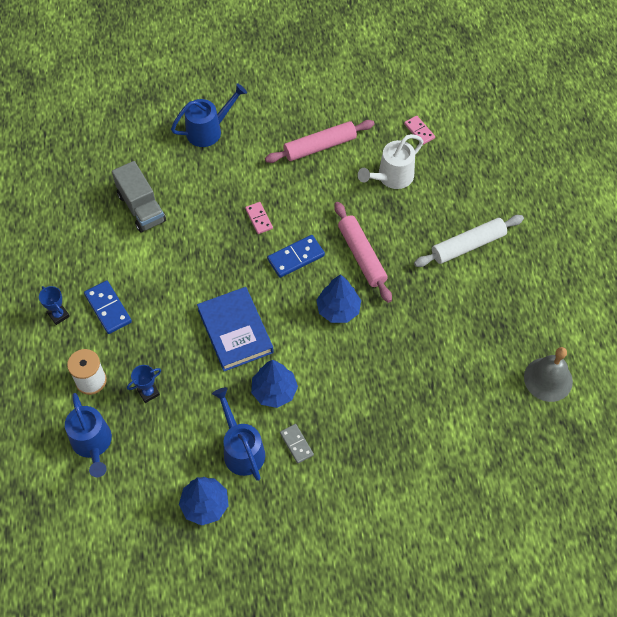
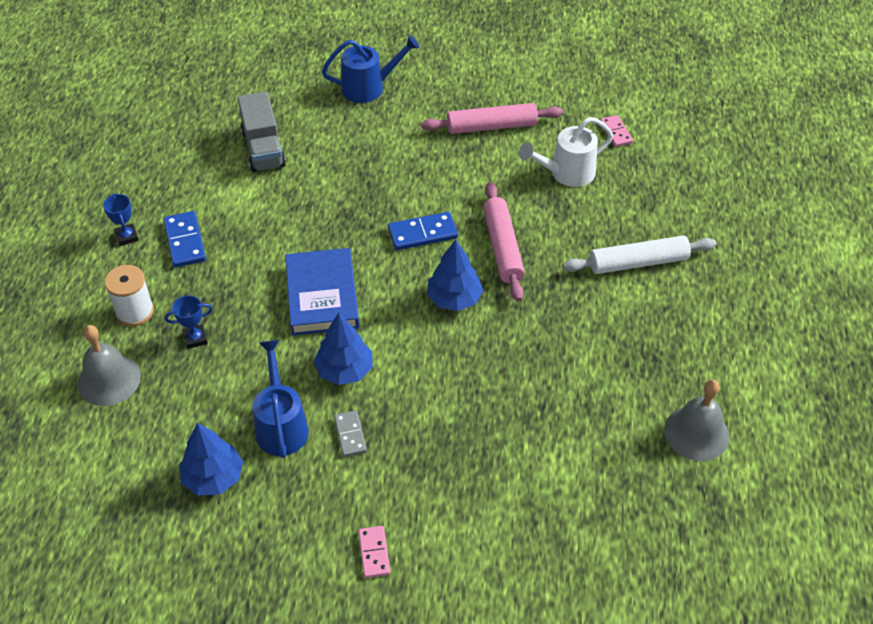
camera: 15 degrees right, 10 degrees down
(93, 444) = (109, 380): blue watering can -> grey bell
(259, 219) = (393, 185): pink domino -> pink domino (374, 553)

